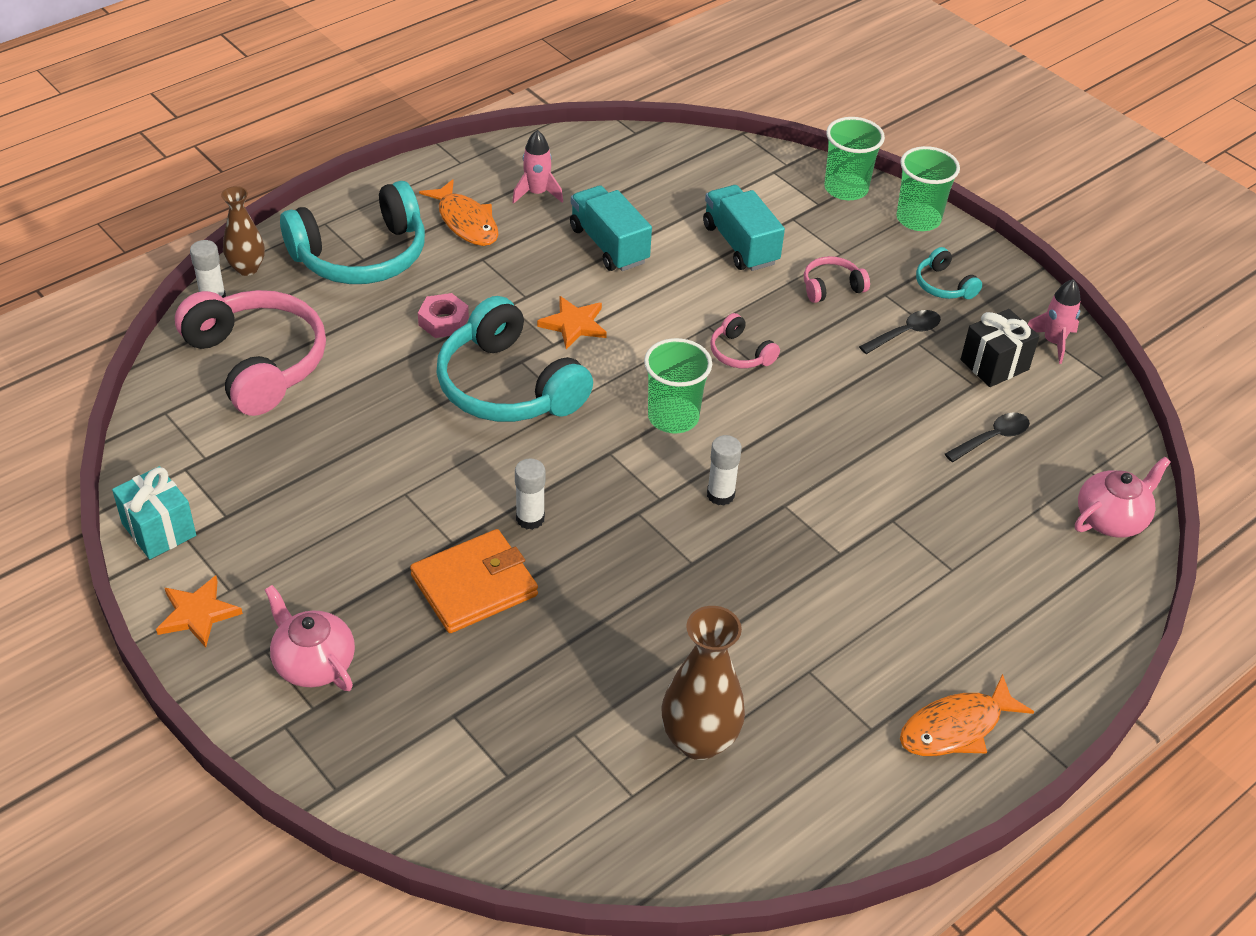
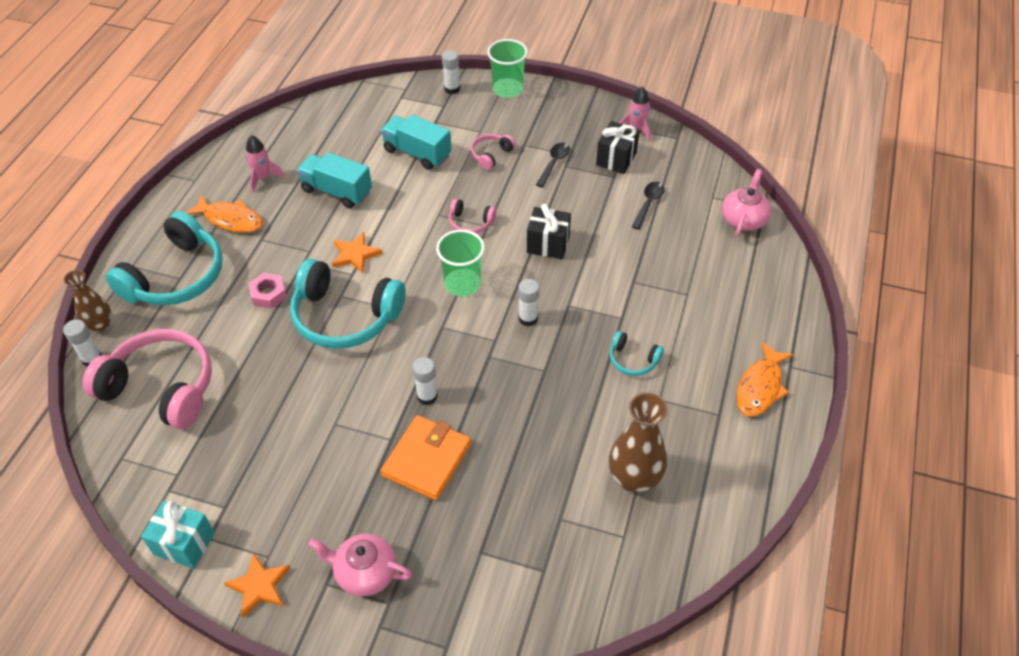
camera: 30 degrees left, 5 degrees up
(817, 423) = (548, 244): none -> black gift
(846, 189) = (452, 89): green cup -> white glue stick
(943, 285) = (552, 124): turquoise headphones -> turquoise headphones (633, 360)

